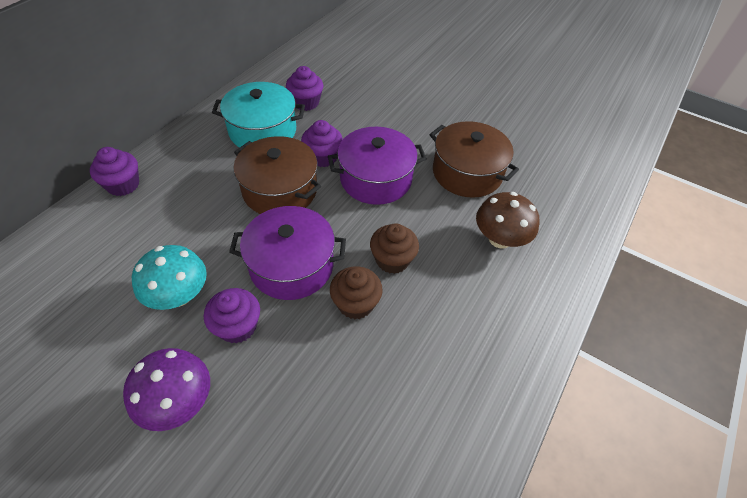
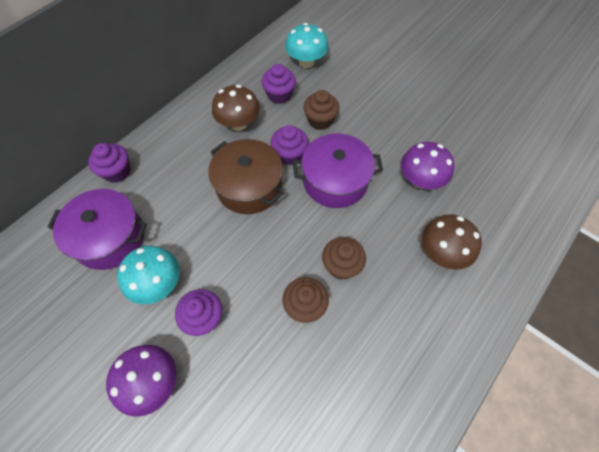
camera: 10 degrees right, 10 degrees up
(263, 131) = (238, 123): turquoise pot -> brown mushroom
(291, 265) = (253, 263): purple pot -> purple pot (110, 238)
(332, 71) = (306, 62): none -> turquoise mushroom
(353, 124) = (320, 120): none -> brown cupcake
(467, 173) = (420, 180): brown pot -> purple mushroom

